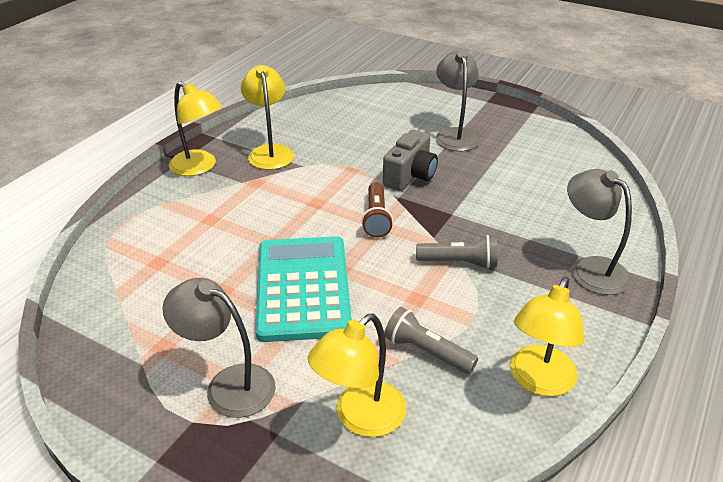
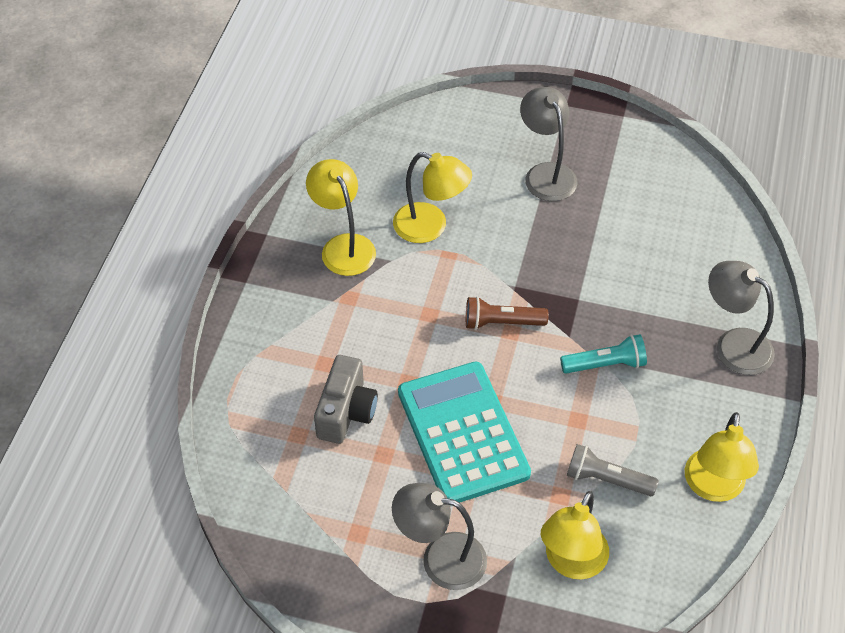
camera: 15 degrees left, 15 degrees up
(199, 167) = (273, 288): yellow lamp -> yellow lamp (430, 227)
(376, 218) = (502, 323): brown flashlight -> brown flashlight turned 105 degrees clockwise
(410, 176) = (517, 251): grey camera -> grey camera (346, 412)
(459, 262) = (605, 364): grey flashlight -> turquoise flashlight

